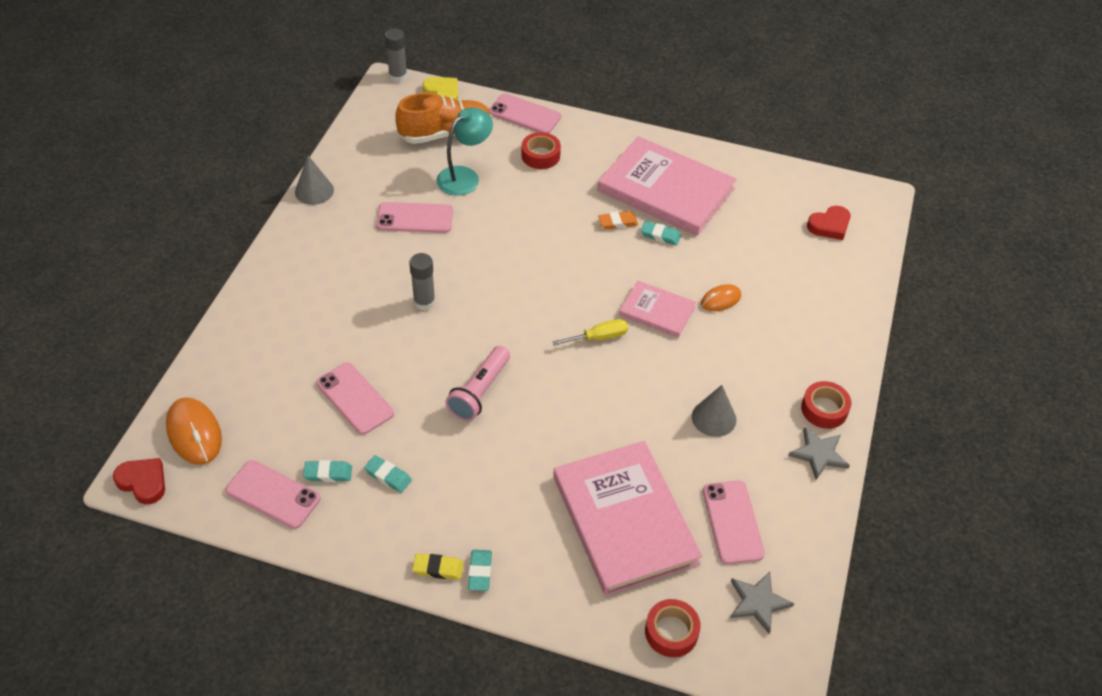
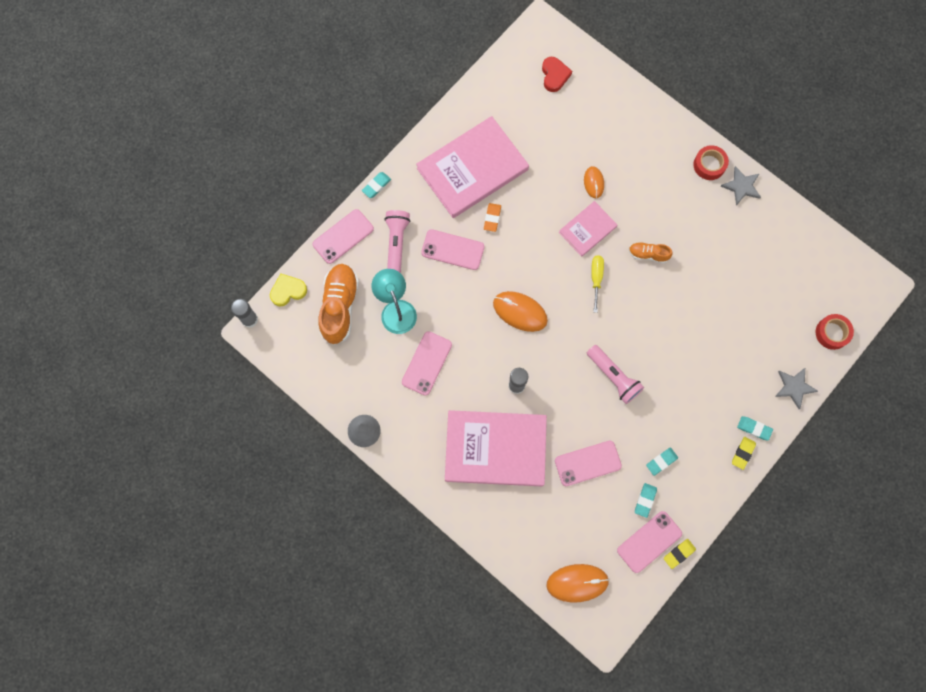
camera: 65 degrees left, 25 degrees up
(143, 482) = (607, 627): red heart -> none
(267, 533) = (679, 553): none -> yellow eraser
(517, 279) = (520, 312): none -> orange mouse
(540, 155) = (396, 243): red tape -> pink flashlight
(624, 519) = (747, 326): pink book -> pink book (495, 449)
(660, 235) = (517, 194): turquoise eraser -> turquoise eraser (376, 186)
(661, 380) = (648, 254): none -> orange shoe
(714, 418) = (691, 236): grey cone -> none
(732, 522) = (771, 262): pink phone -> pink phone (452, 250)
(758, 602) = (830, 275): grey star -> grey star (794, 387)

